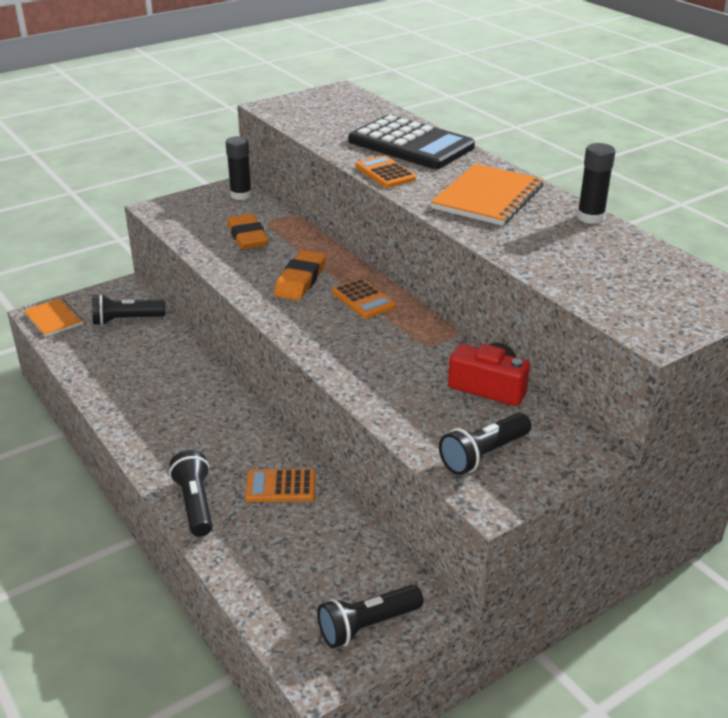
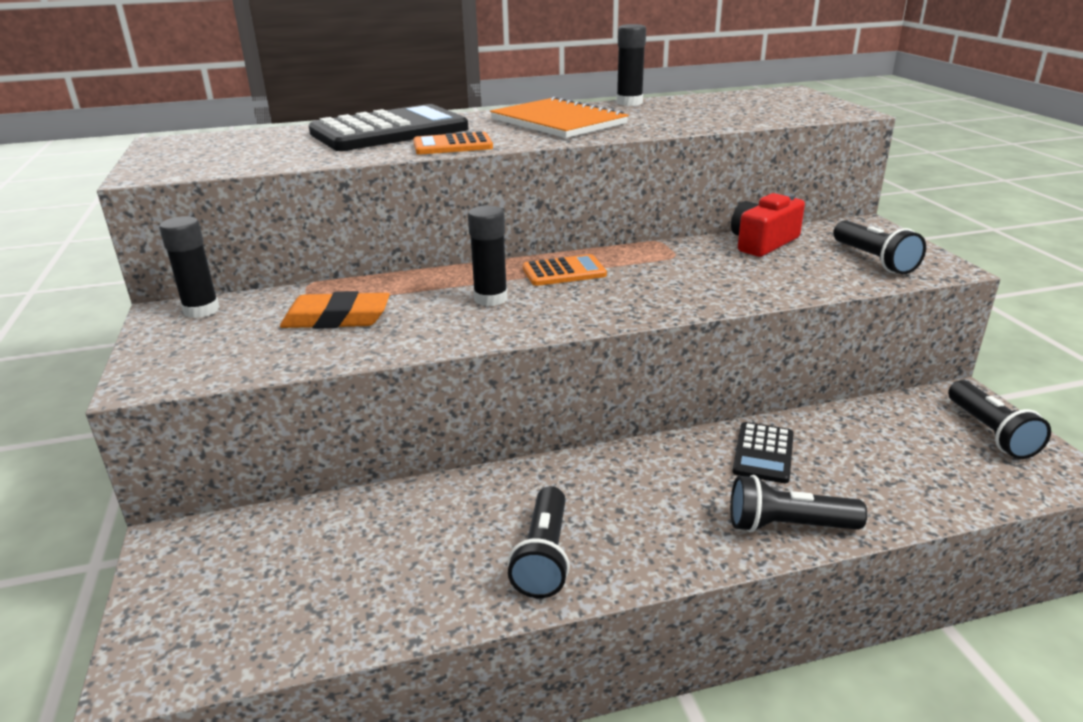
camera: 70 degrees left, 5 degrees down
(54, 319) = (183, 650): orange notebook -> none
(126, 320) = (279, 549): black flashlight -> black flashlight (544, 556)
(281, 486) = (763, 453): orange calculator -> black calculator
(300, 280) = (490, 299): orange eraser -> black glue stick

